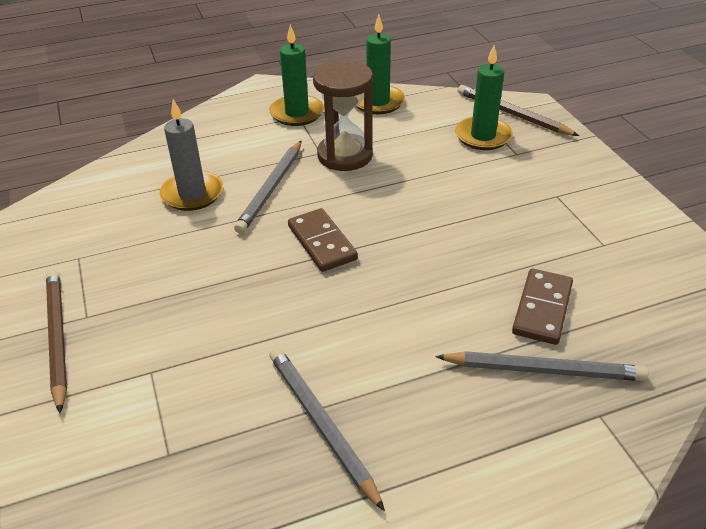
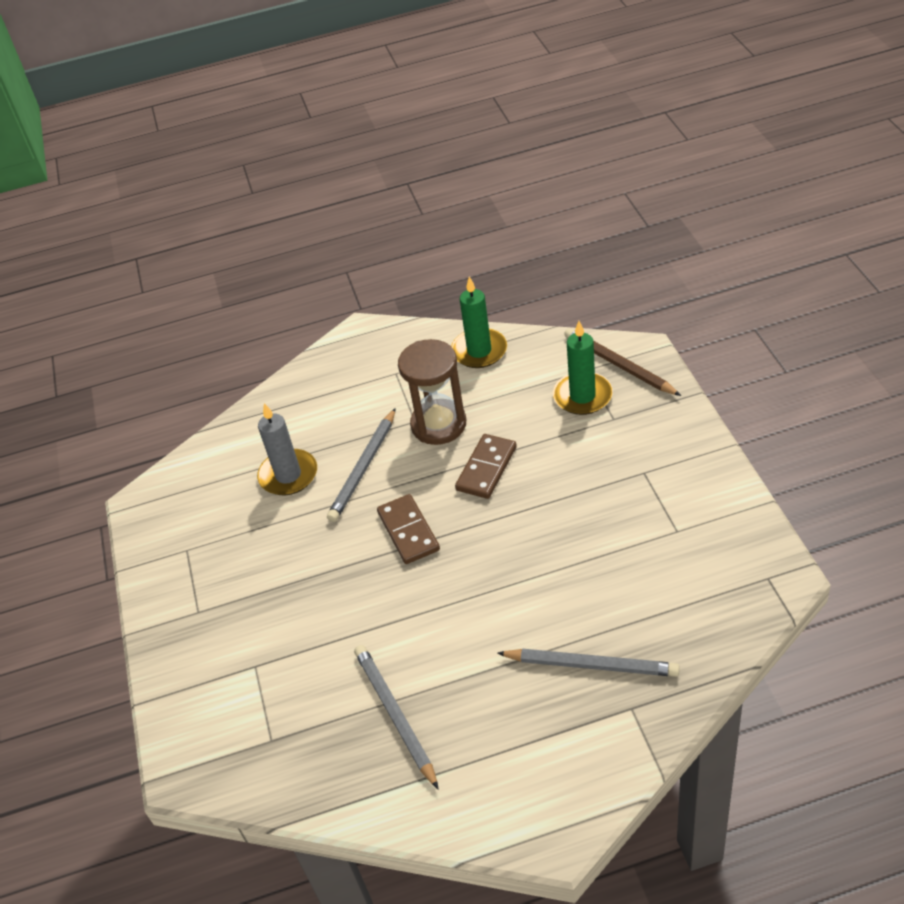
camera: 10 degrees right, 5 degrees up
(57, 338) = (175, 633): brown pencil -> none
(297, 113) = (394, 368): green candle -> none
(542, 309) = (603, 603): brown domino -> brown domino (486, 468)

